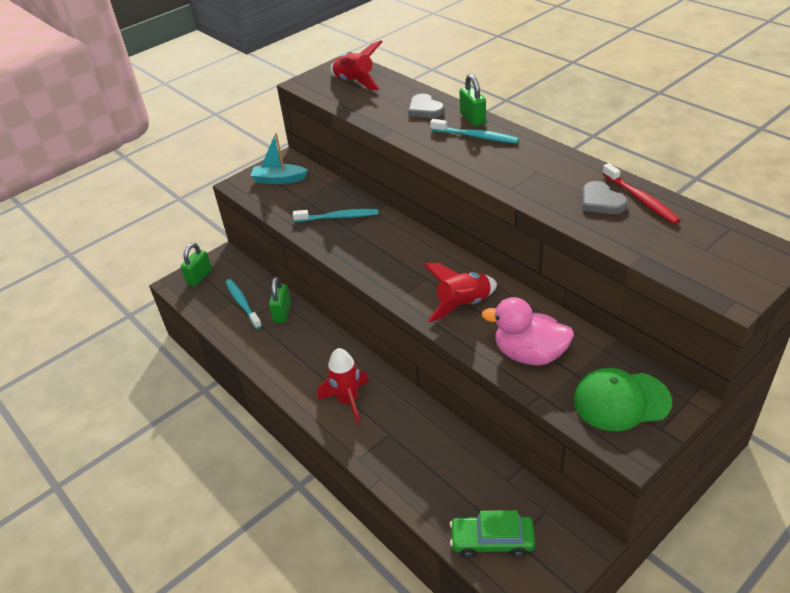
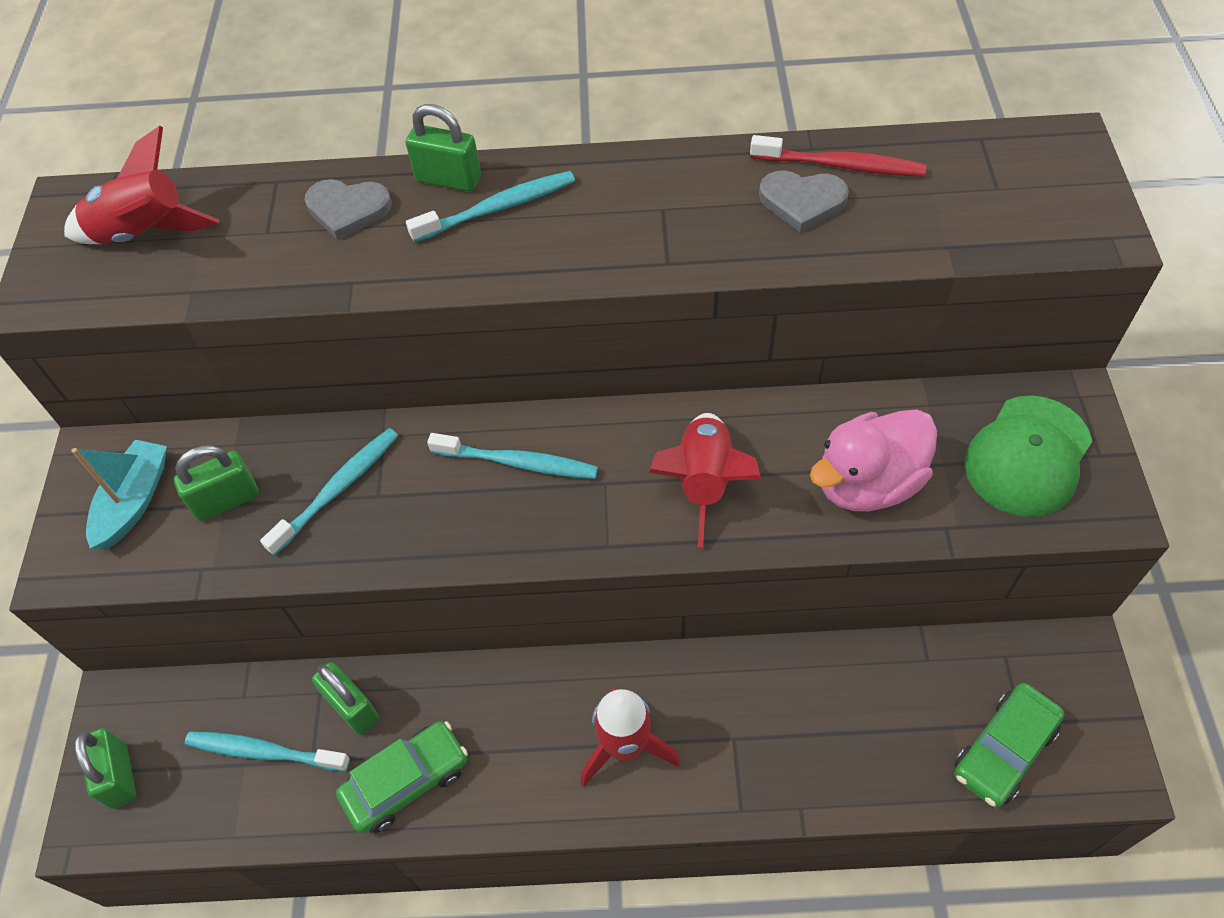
camera: 50 degrees left, 15 degrees up
(268, 348) = (406, 781): none -> green car
(279, 179) = (134, 501): turquoise boat -> turquoise boat turned 150 degrees clockwise
(303, 197) = (226, 500): none -> green padlock
(406, 250) = (518, 462): none -> turquoise toothbrush

